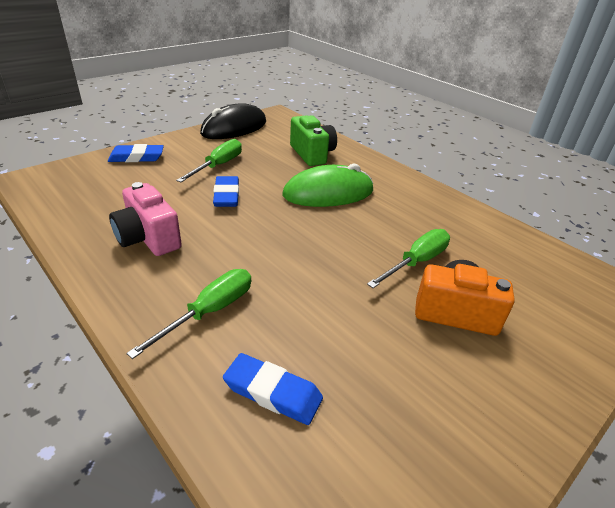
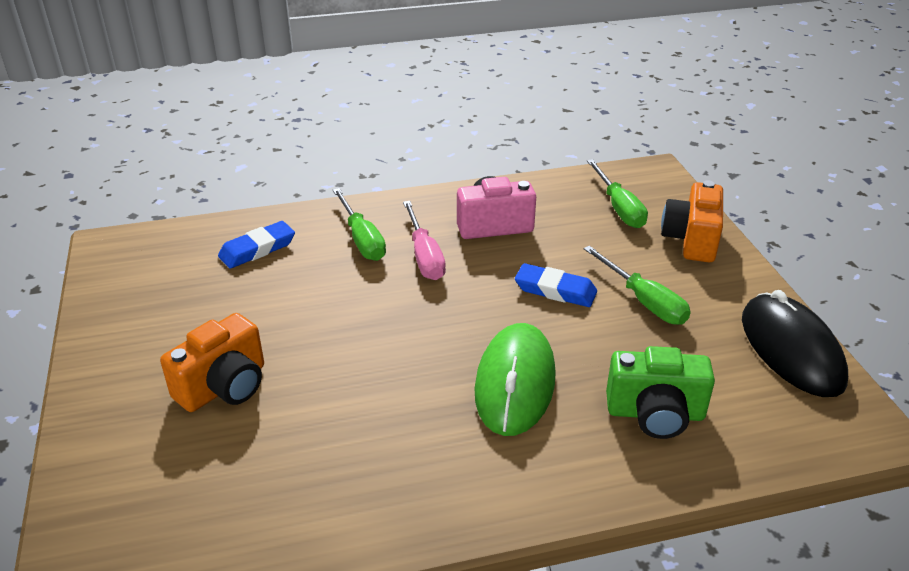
camera: 120 degrees right, 0 degrees up
(137, 157) = (691, 240): blue eraser -> orange camera
(217, 263) = (424, 256): none -> pink screwdriver
(416, 262) = (315, 398): green screwdriver -> green screwdriver (619, 208)

